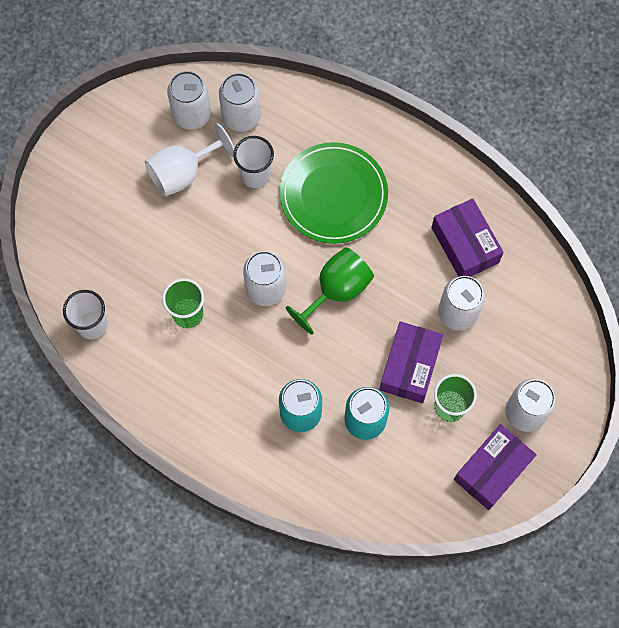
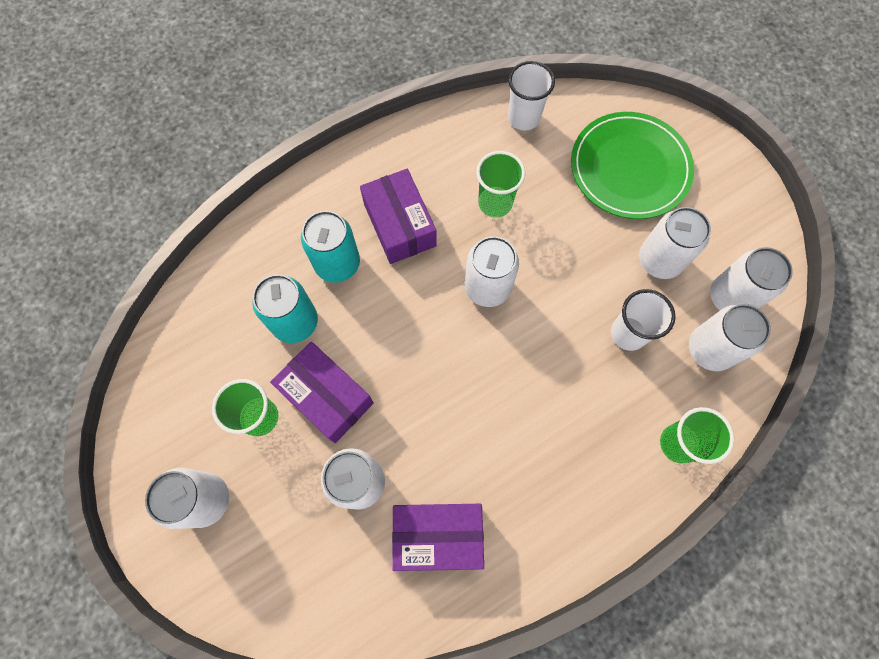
camera: 115 degrees right, 0 degrees up
(183, 173) = (659, 260): white goblet -> white can
(323, 116) = (678, 443): none -> green cup
(333, 195) = (568, 408): green plate -> green plate (629, 168)
(337, 290) = (451, 359): green goblet -> none
(492, 470) = (168, 428): purple box -> purple box (400, 225)

